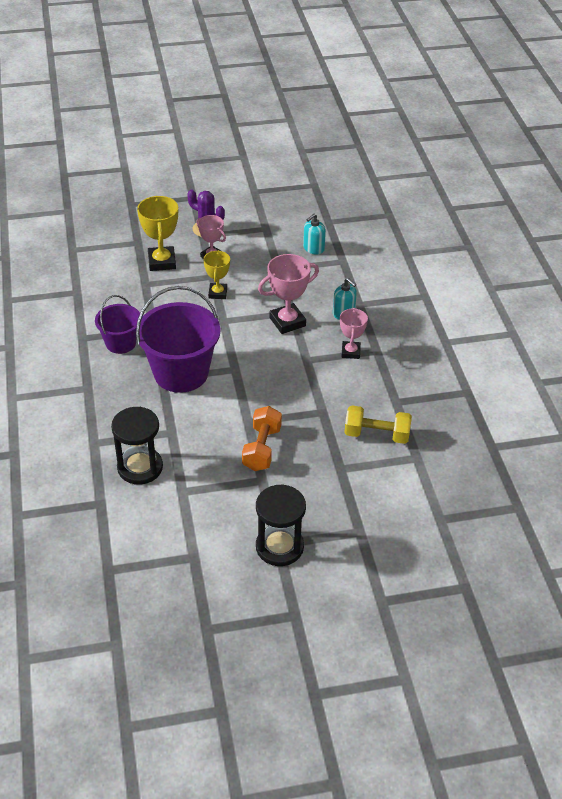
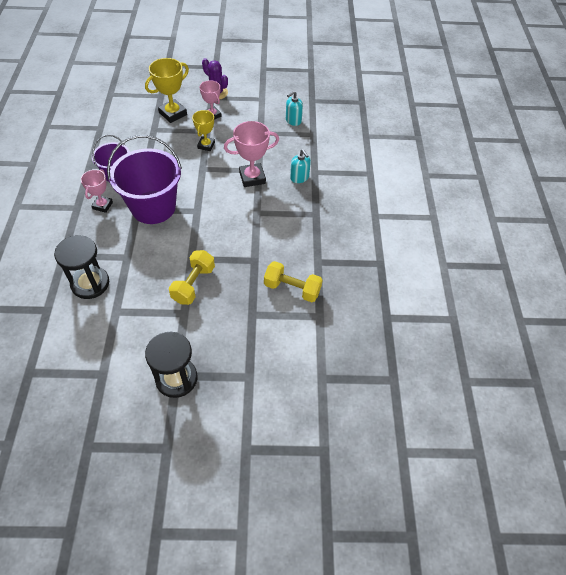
camera: 10 degrees right, 10 degrees up
(162, 262) = (173, 113): yellow trophy -> yellow trophy turned 45 degrees clockwise
(262, 448) = (193, 284): orange dumbbell -> yellow dumbbell
(350, 352) = (294, 211): pink trophy -> pink trophy (102, 205)

